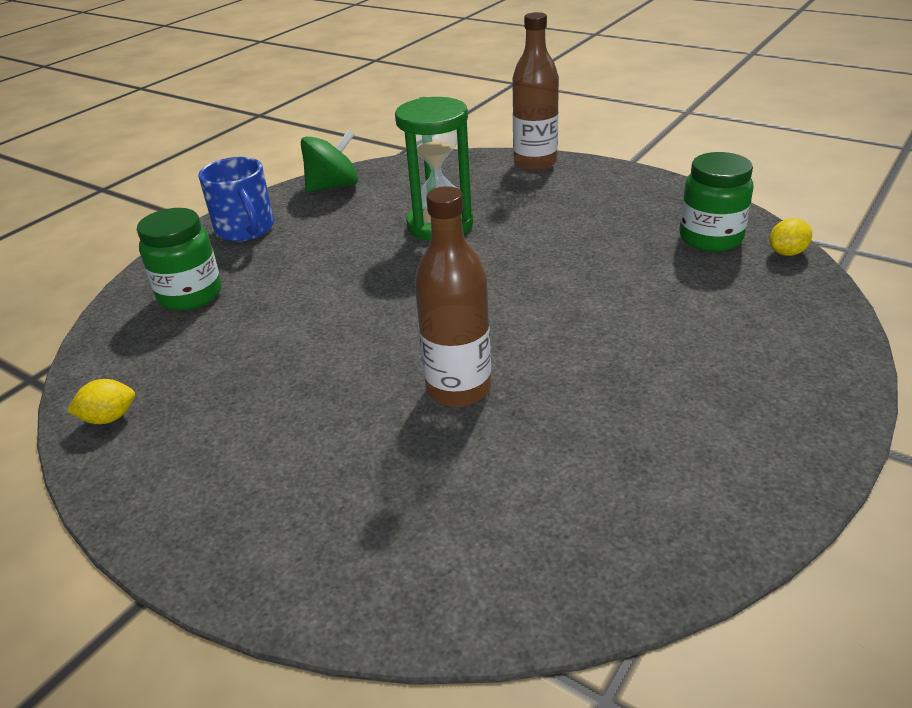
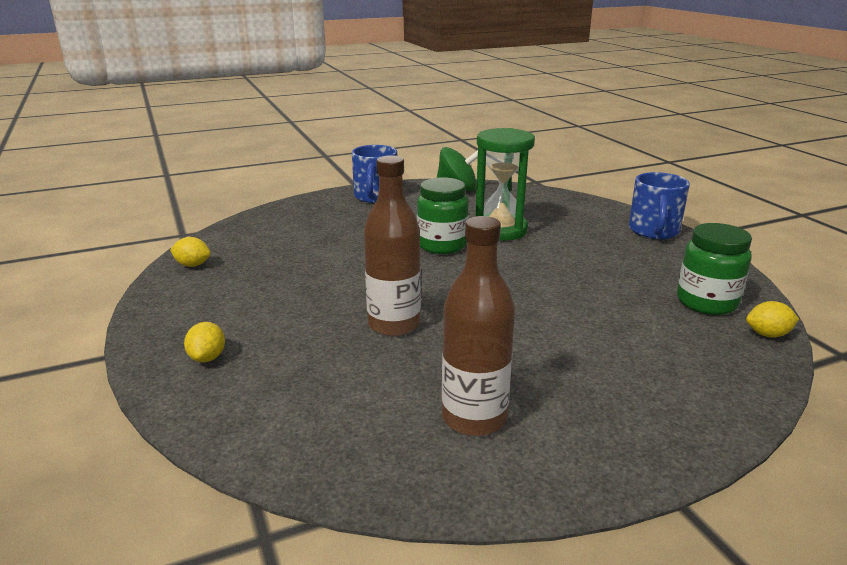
camera: 30 degrees right, 10 degrees down
(190, 295) = (304, 221): green jar -> green jar (442, 245)
(292, 533) = (207, 358): none -> yellow lemon
(535, 163) = (619, 213): brown bottle -> brown bottle (474, 418)
(588, 174) = (653, 231): none -> blue mug

